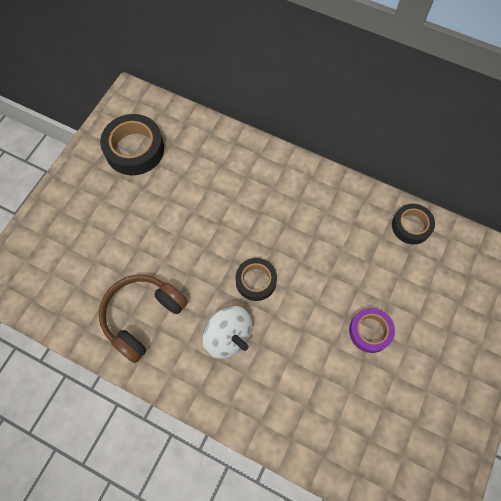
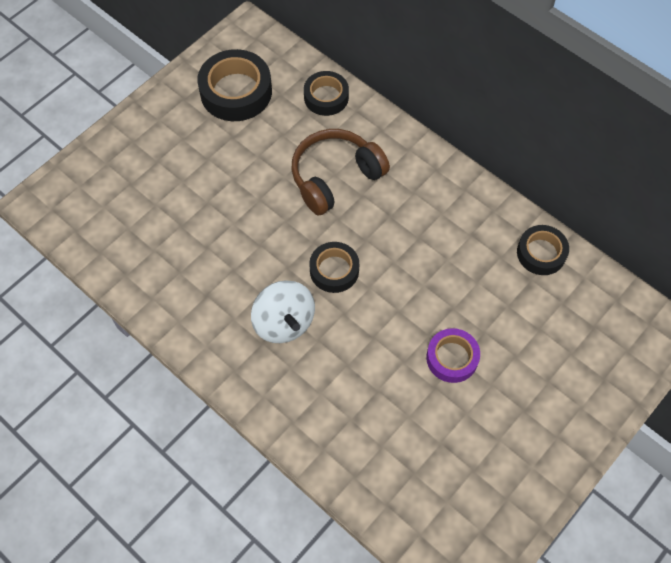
camera: 15 degrees right, 5 degrees down
(142, 317) = (193, 277): brown headphones -> brown headphones (335, 177)
(208, 137) = (326, 97): none -> black tape

